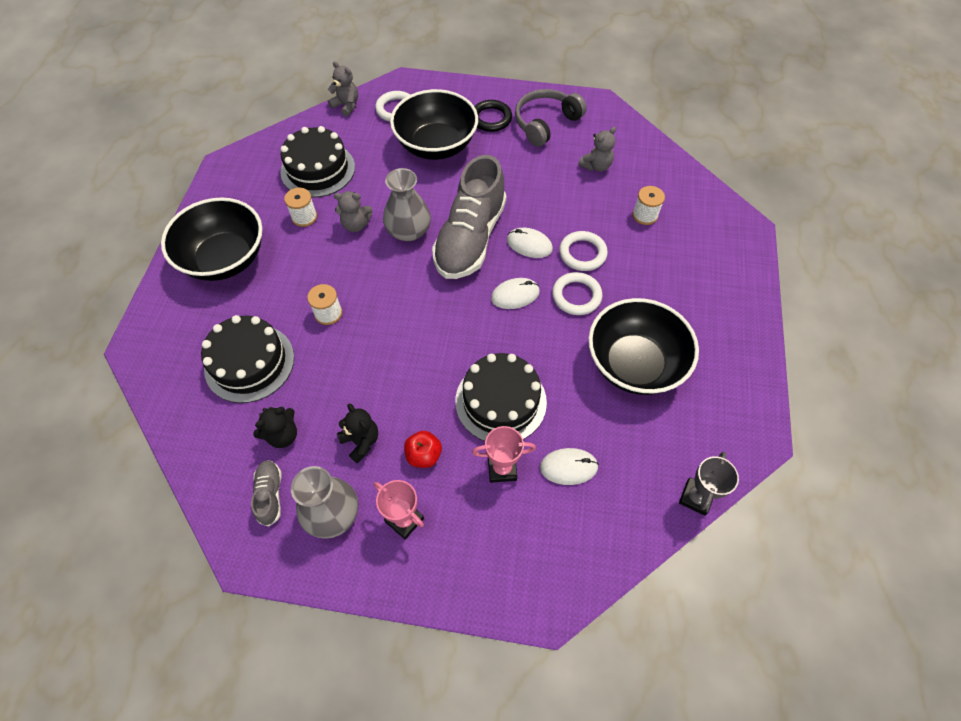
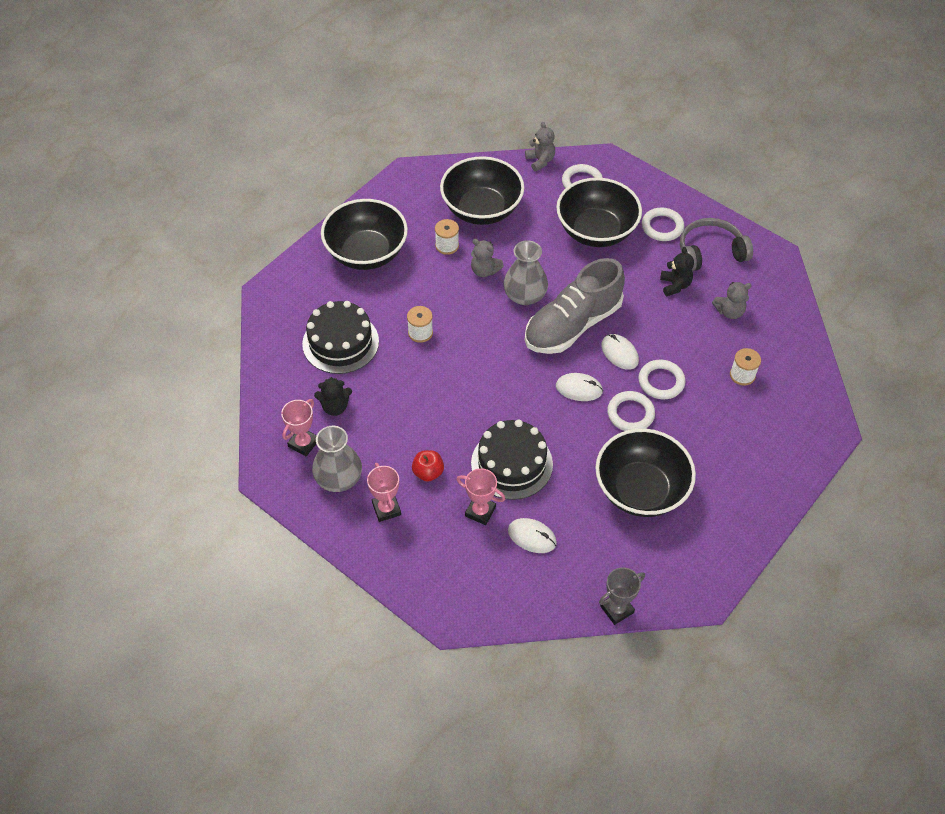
camera: 30 degrees right, 5 degrees down
(270, 495) = (303, 443): grey shoe -> pink trophy
(318, 169) = (481, 209): black cake -> black bowl
(361, 441) = (388, 439): black teddy bear -> black teddy bear (675, 285)
(491, 118) = (662, 227): black ring -> white ring

